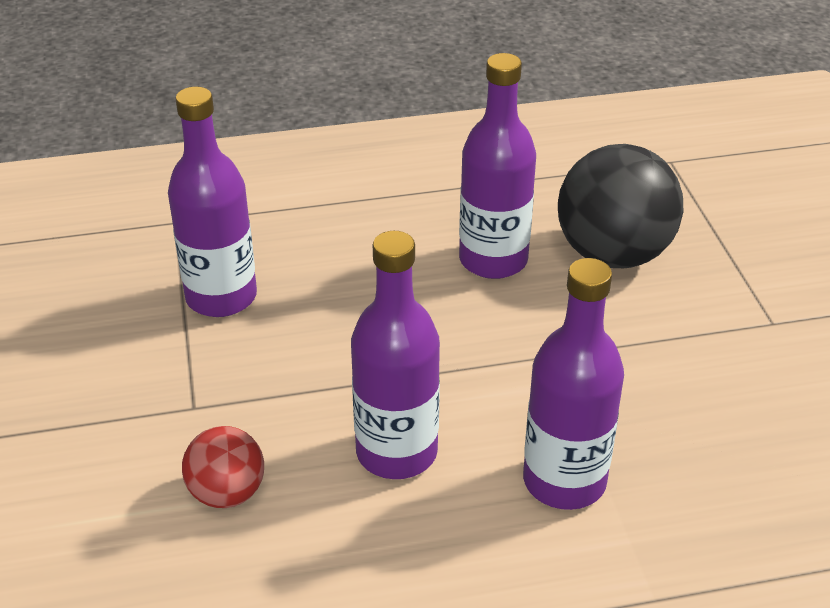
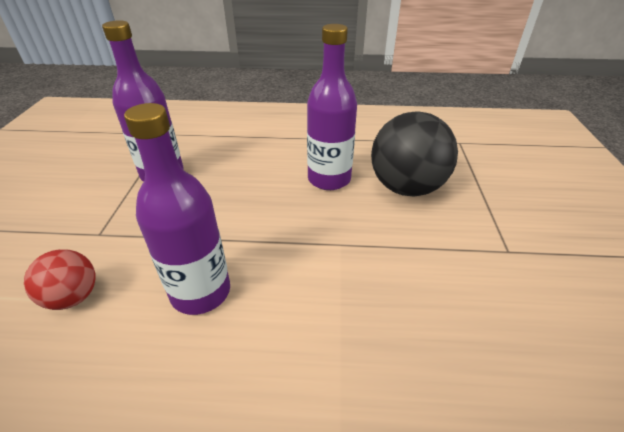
camera: 15 degrees right, 0 degrees up
(564, 481) = (308, 344): purple bottle -> none

